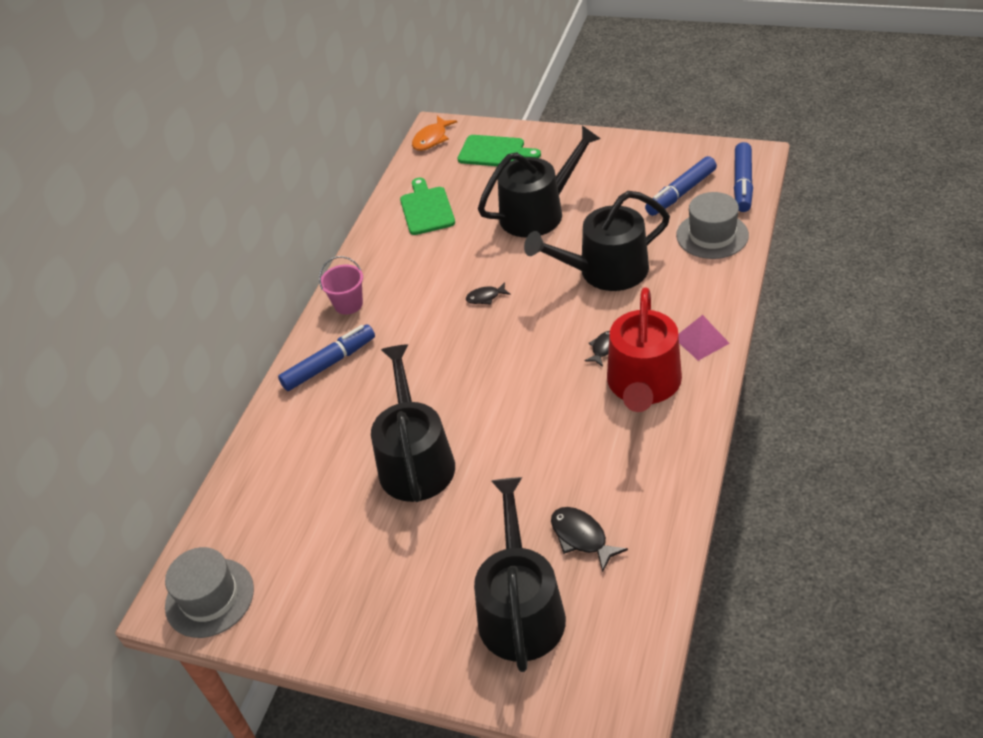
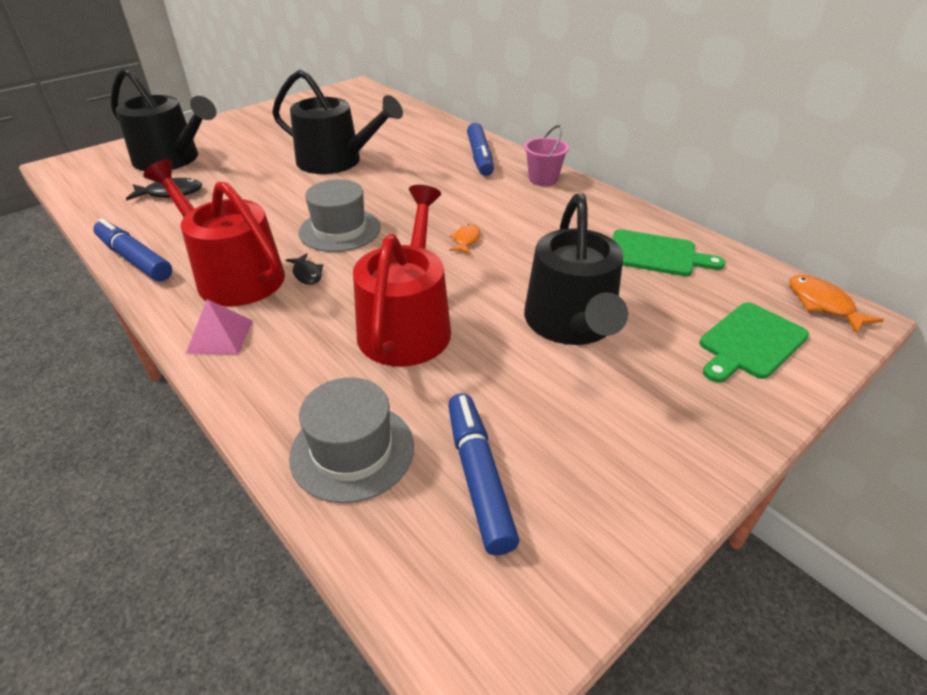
camera: 115 degrees right, 5 degrees down
(209, 597) = (344, 93): grey hat -> grey hat (340, 230)
(485, 297) = (466, 240): black fish -> orange fish
(605, 271) = (407, 324): black watering can -> red watering can
(742, 184) = (421, 577): blue marker -> blue marker (135, 259)

